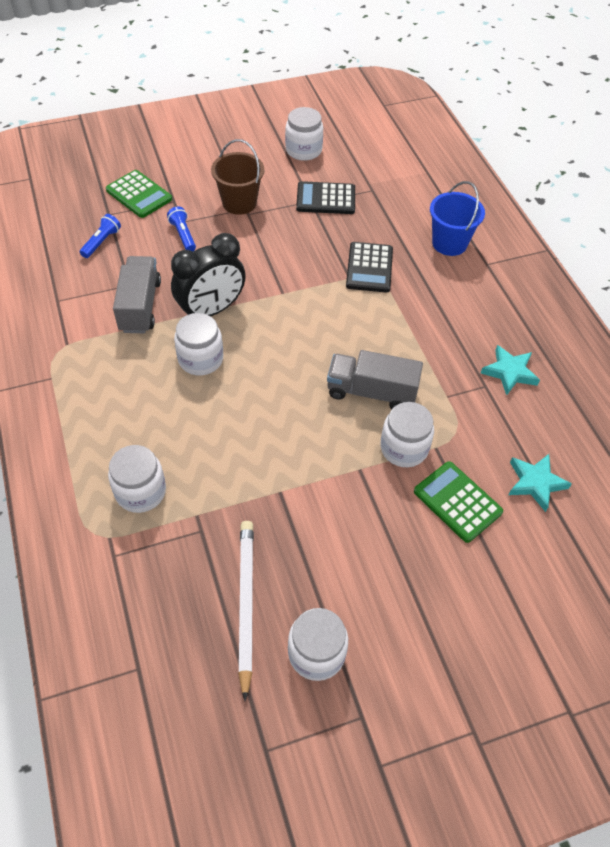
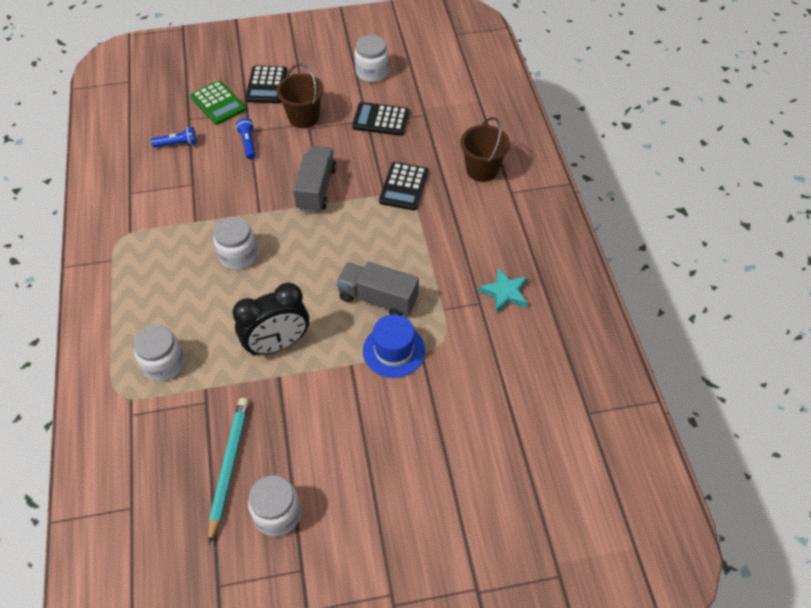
camera: 10 degrees right, 0 degrees up
(101, 242) = (177, 144): blue flashlight -> blue flashlight turned 45 degrees clockwise
(140, 306) = (197, 204): grey truck -> grey truck (316, 189)
(189, 172) = (266, 85): none -> black calculator
(211, 310) = (257, 213): black clock -> black clock (277, 344)
(246, 604) = (229, 466): white pencil -> turquoise pencil
(404, 448) = (393, 350): white jar -> blue hat
(449, 243) = (482, 170): blue bucket -> brown bucket
(457, 502) = (428, 402): green calculator -> none
(535, 483) = (501, 393): turquoise star -> none

